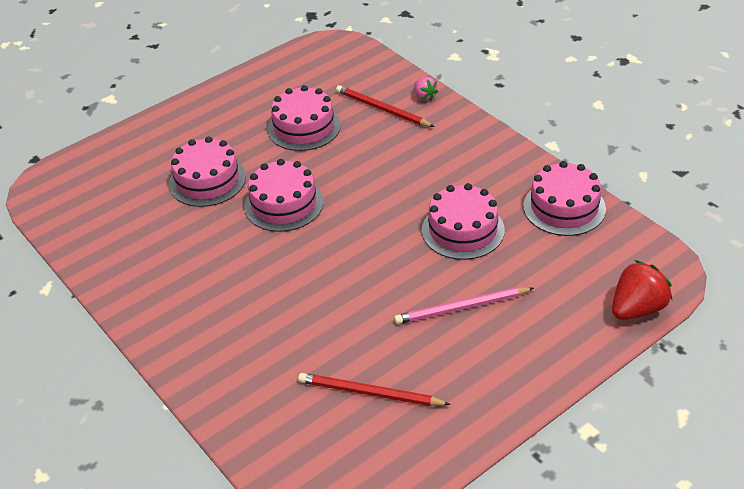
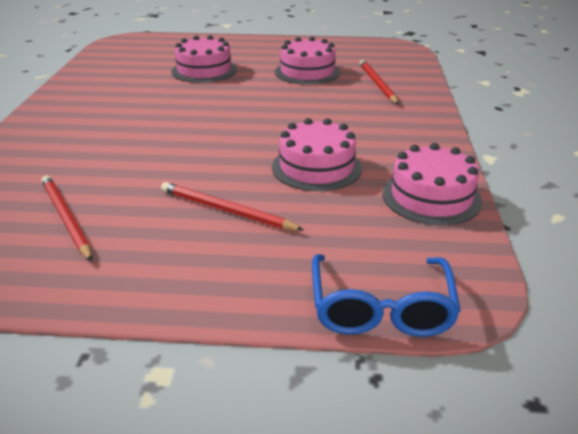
camera: 40 degrees right, 10 degrees down
(284, 204) = (224, 98): pink cake -> none
(424, 96) = (421, 90): pink strawberry -> none
(461, 308) = (226, 210): pink pencil -> red pencil
(637, 309) = (381, 308): red strawberry -> blue glasses

